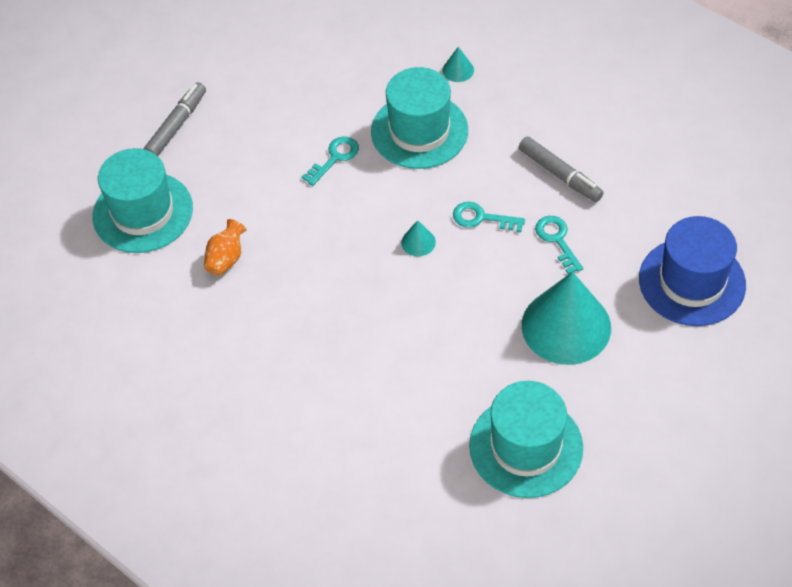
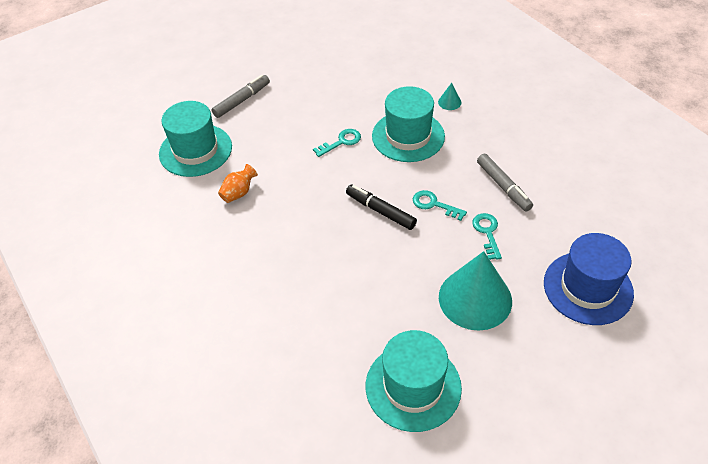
camera: 15 degrees right, 5 degrees down
(418, 242) = (381, 211): turquoise cone -> black marker

